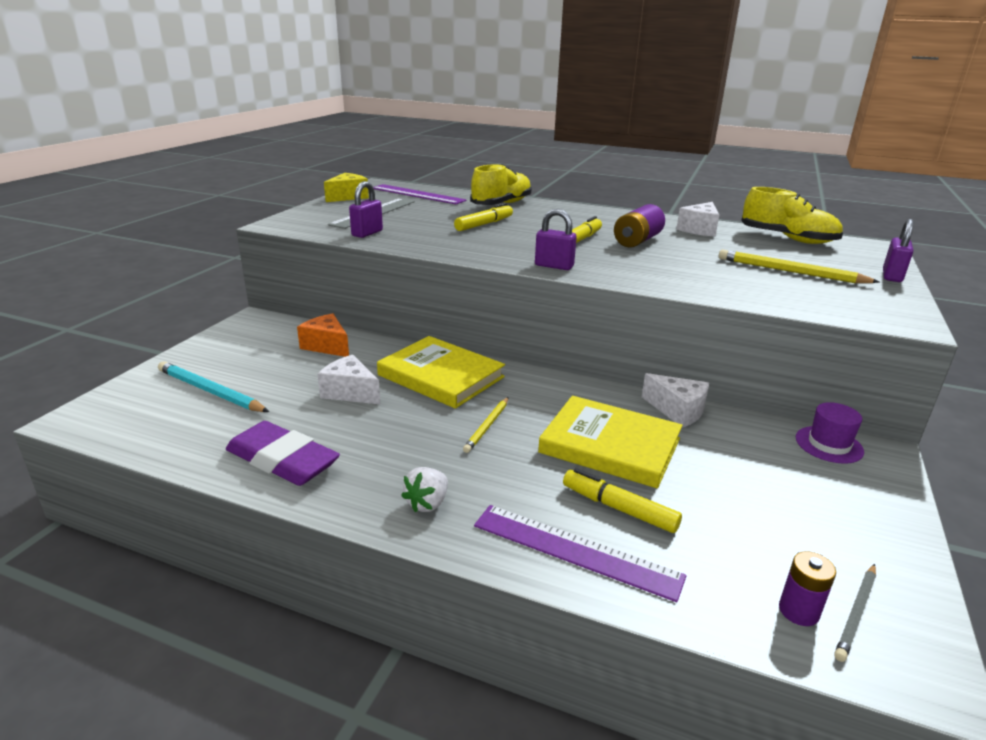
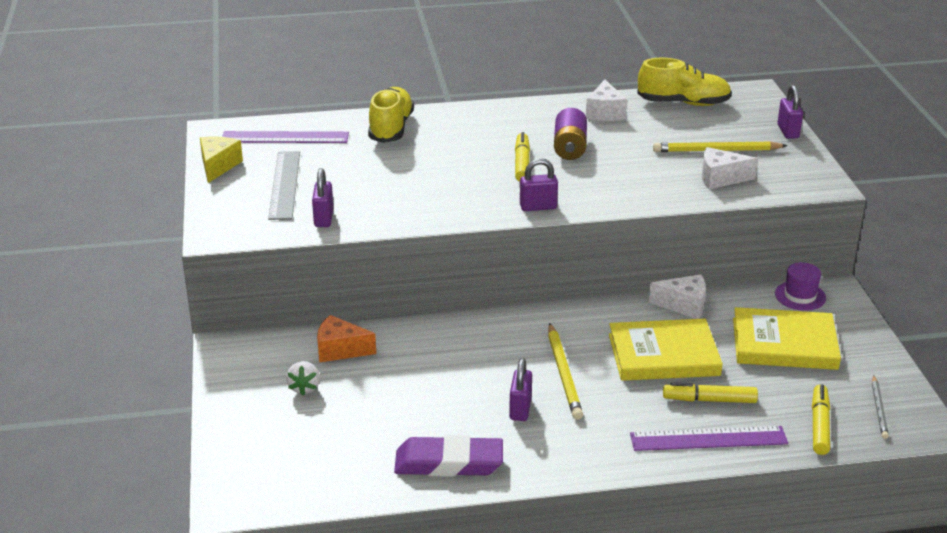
camera: 30 degrees left, 5 degrees up
(210, 391) = (303, 434): turquoise pencil -> none
(350, 392) = (423, 387): white cheese -> white cheese (720, 178)
(408, 440) = (520, 409): none -> purple padlock
(427, 503) = (588, 449): white strawberry -> white strawberry (304, 387)
(441, 376) = (477, 342): yellow book -> yellow book (784, 344)
(484, 224) = (413, 167): yellow marker -> yellow marker (820, 425)
(487, 426) = (564, 374): yellow pencil -> yellow pencil, size x1.62
(798, 611) = (851, 421): purple battery -> none

